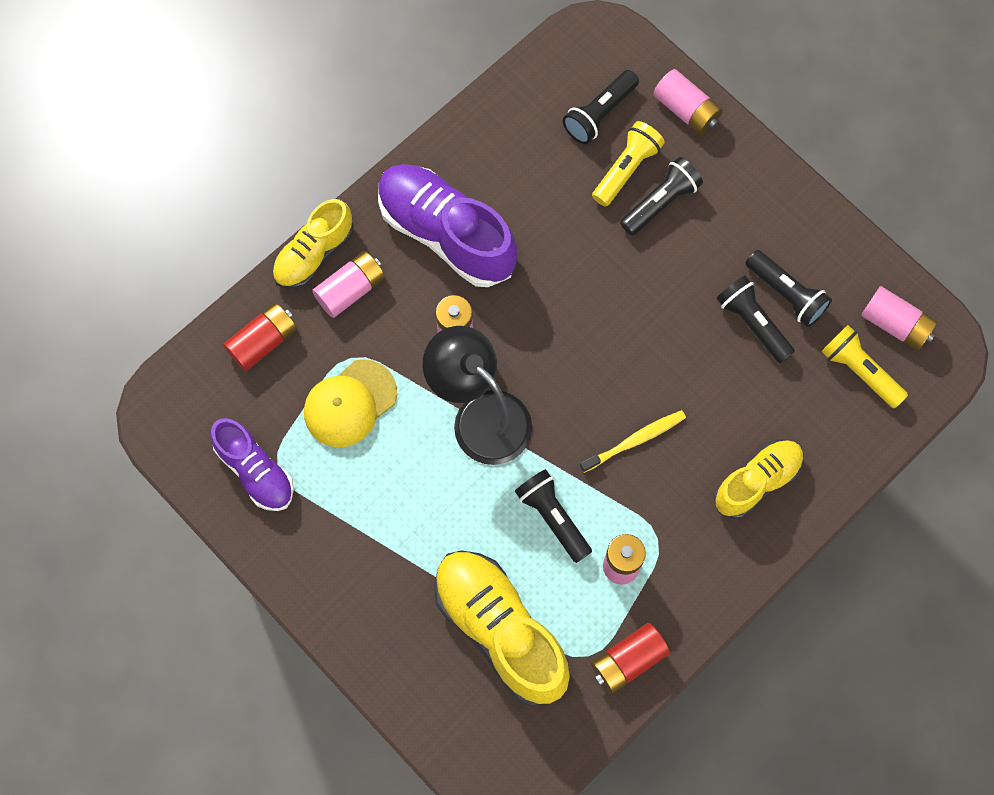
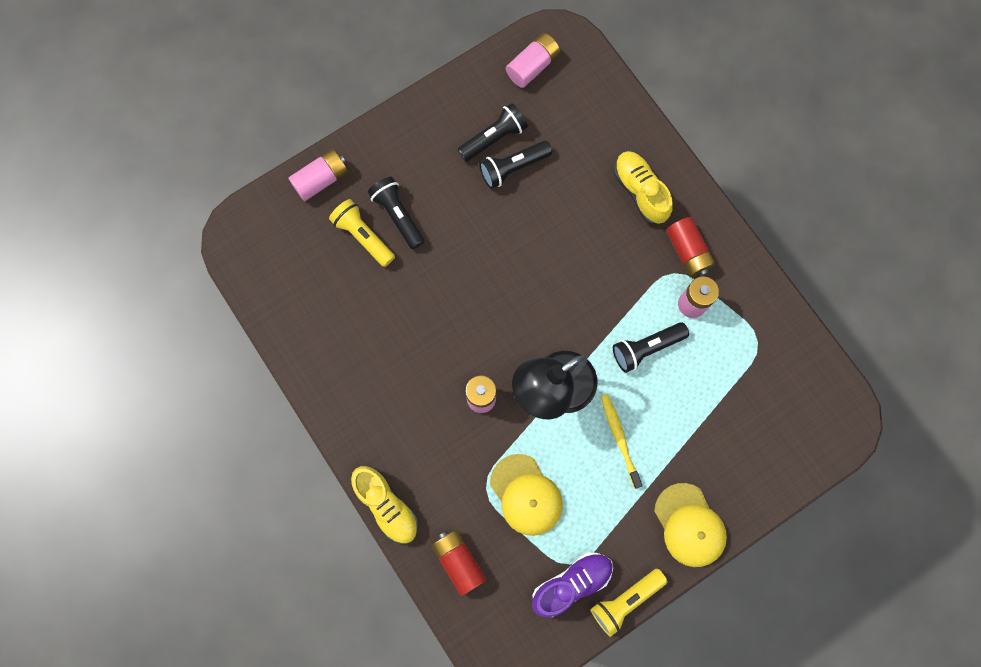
camera: 80 degrees left, 5 degrees up
(343, 599) = (689, 525): none -> yellow cap
(350, 290) = (425, 479): pink battery -> none
(446, 234) = (391, 391): purple shoe -> none
(500, 630) = (730, 404): yellow shoe -> none
(599, 114) = (309, 248): black flashlight -> none
(628, 661) = (765, 313): red battery -> red battery (688, 252)
(635, 440) = (593, 274): yellow toothbrush -> yellow toothbrush (619, 438)
(859, 371) = (565, 100): yellow flashlight -> yellow flashlight (625, 600)

